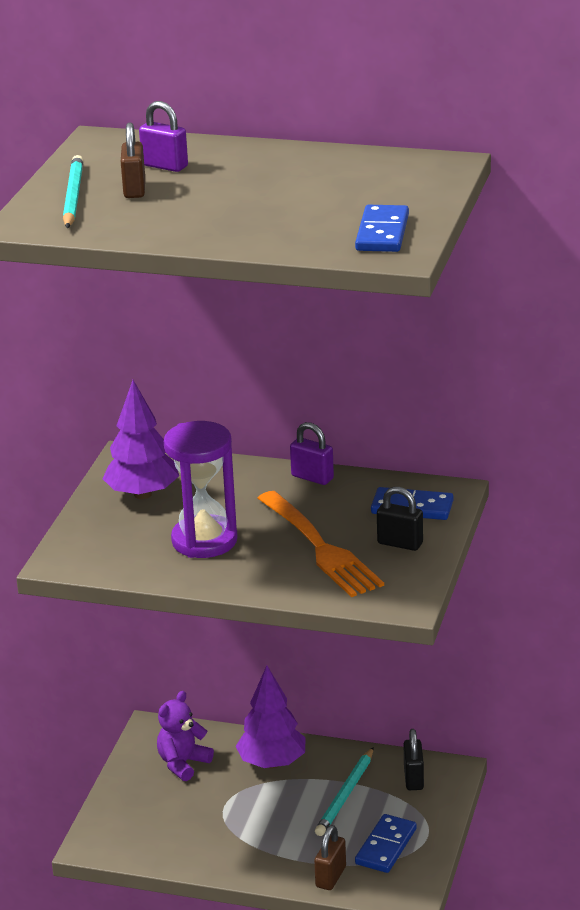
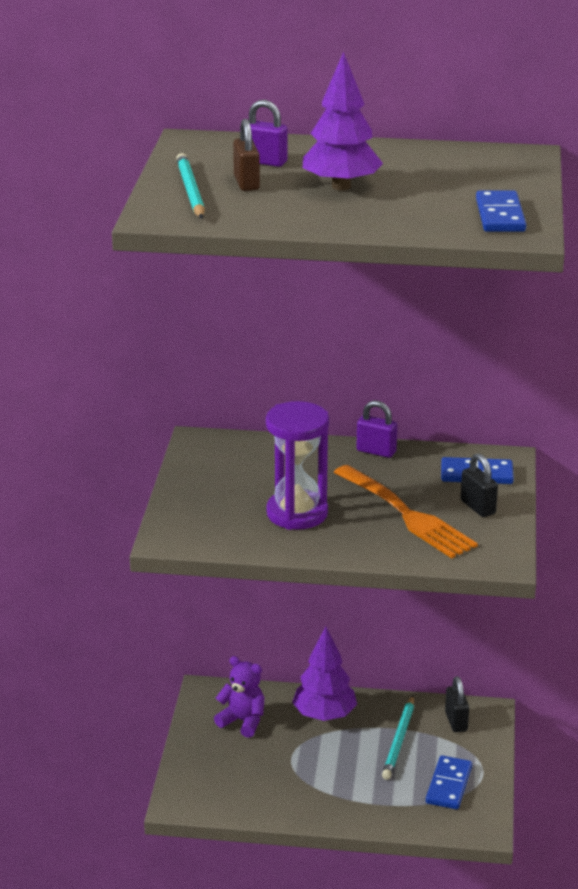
camera: 10 degrees left, 0 degrees up
(143, 494) = (224, 473): purple tree -> purple tree (341, 187)
(183, 763) = (243, 721): purple teddy bear -> purple teddy bear turned 90 degrees clockwise
(331, 877) = (407, 817): brown padlock -> none
(400, 543) = (478, 507): black padlock -> black padlock turned 45 degrees clockwise

